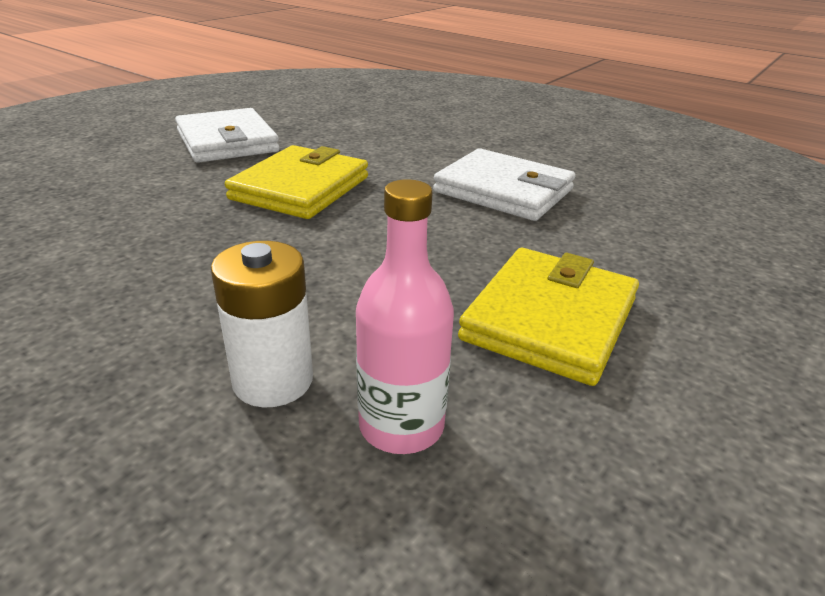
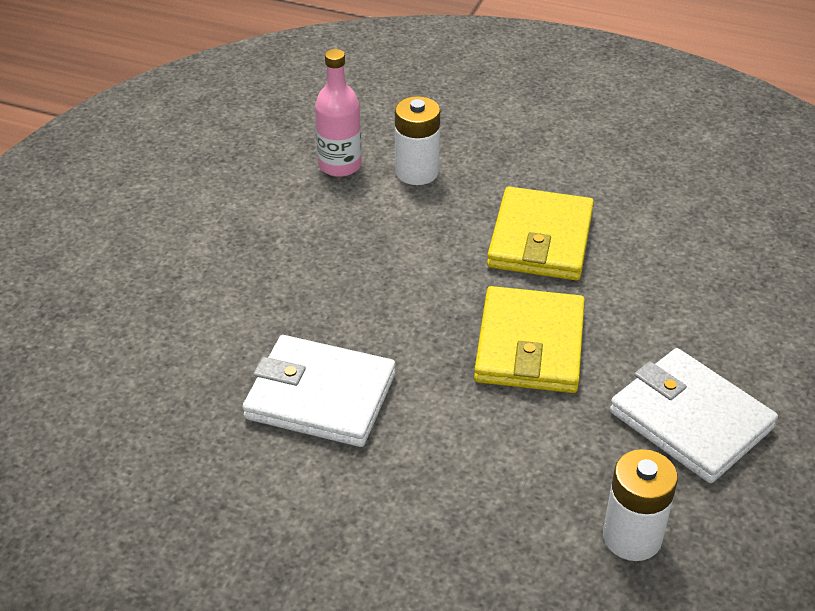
camera: 165 degrees right, 10 degrees up
(324, 117) = (632, 537): none -> white battery
(550, 319) = (266, 243): yellow wallet -> yellow wallet (540, 239)

